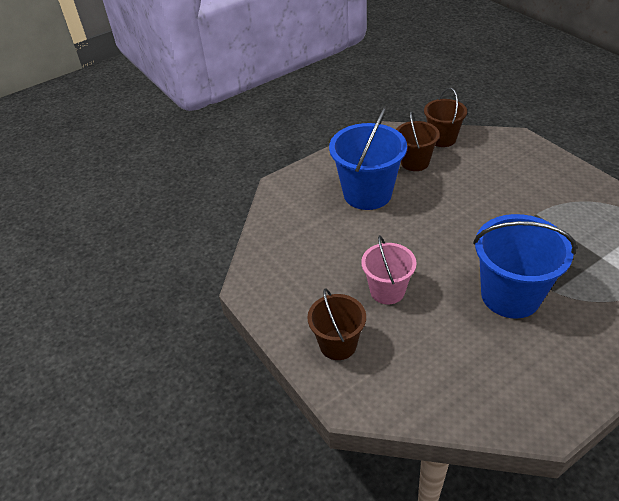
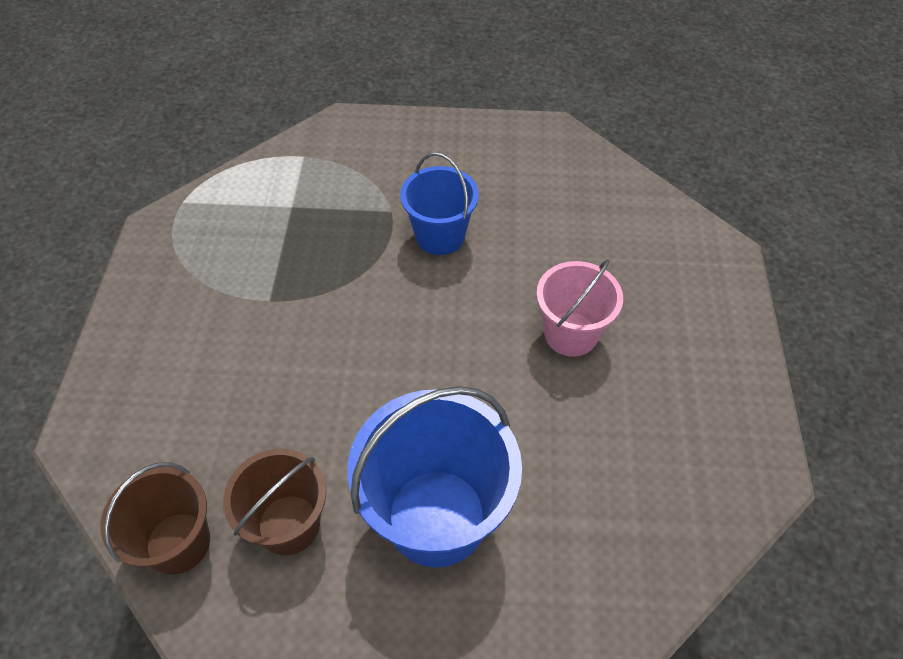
camera: 145 degrees left, 10 degrees up
(338, 344) = (689, 312): brown bucket -> none
(510, 295) = (440, 236): blue bucket -> blue bucket, size x0.61

